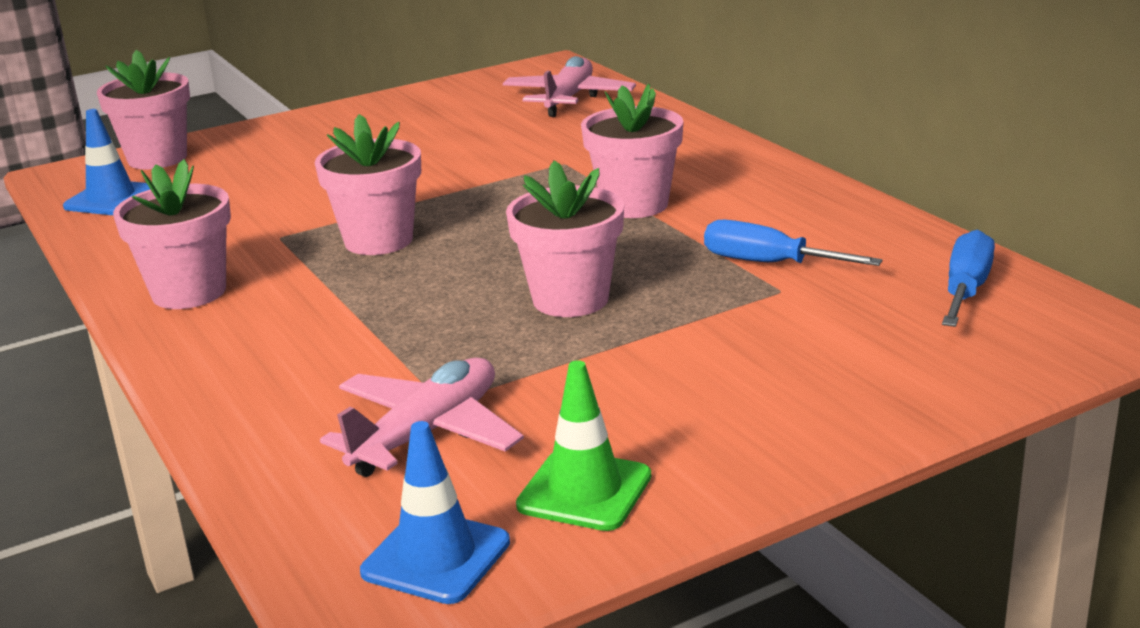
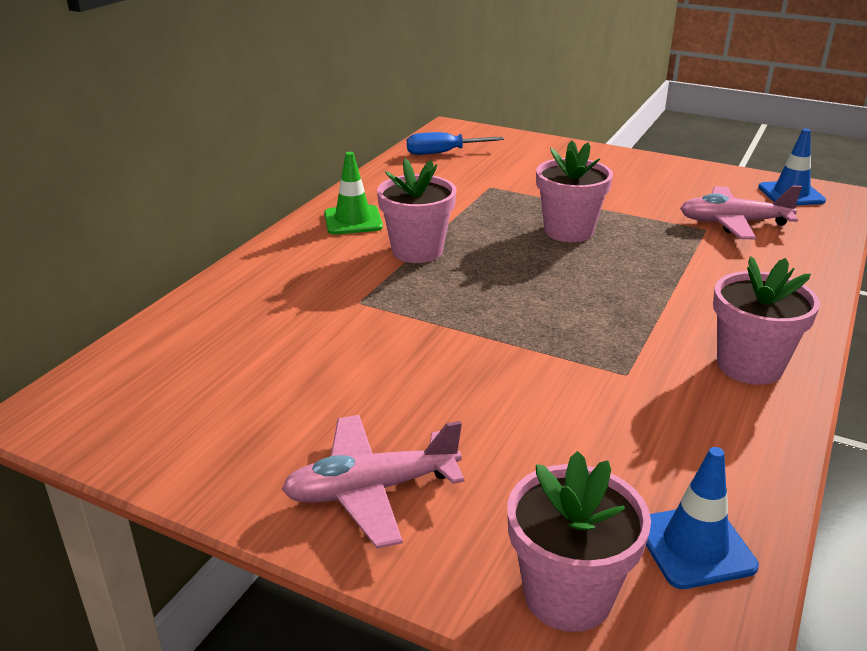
camera: 125 degrees left, 5 degrees up
(378, 240) = (578, 324): pink flower pot -> none
(568, 99) = (180, 356): pink plane -> pink plane (371, 490)
(584, 491) = (710, 182): green traffic cone -> green traffic cone (353, 220)
(768, 263) = (462, 195): blue screwdriver -> none

